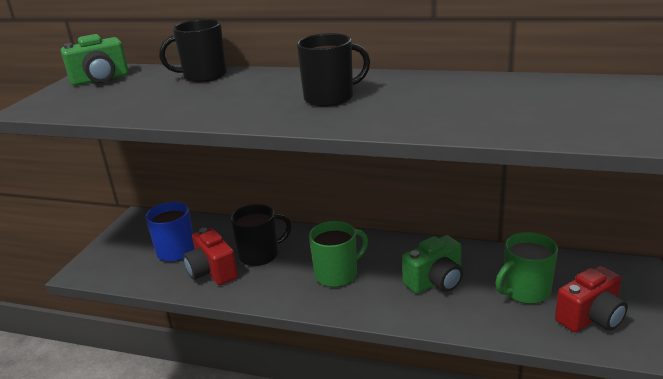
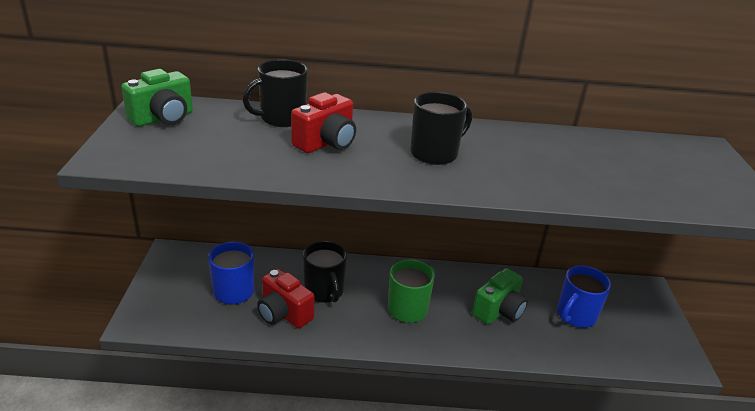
camera: 20 degrees left, 5 degrees up
(260, 255) = (324, 291): black mug -> black mug turned 105 degrees clockwise
(525, 291) = (575, 315): green mug -> blue mug
(591, 318) = (634, 337): red camera -> red camera (326, 143)

